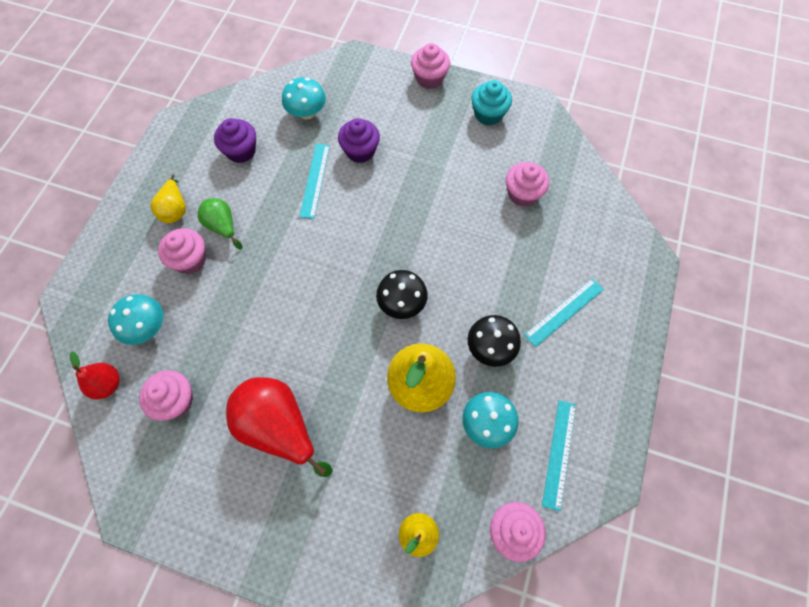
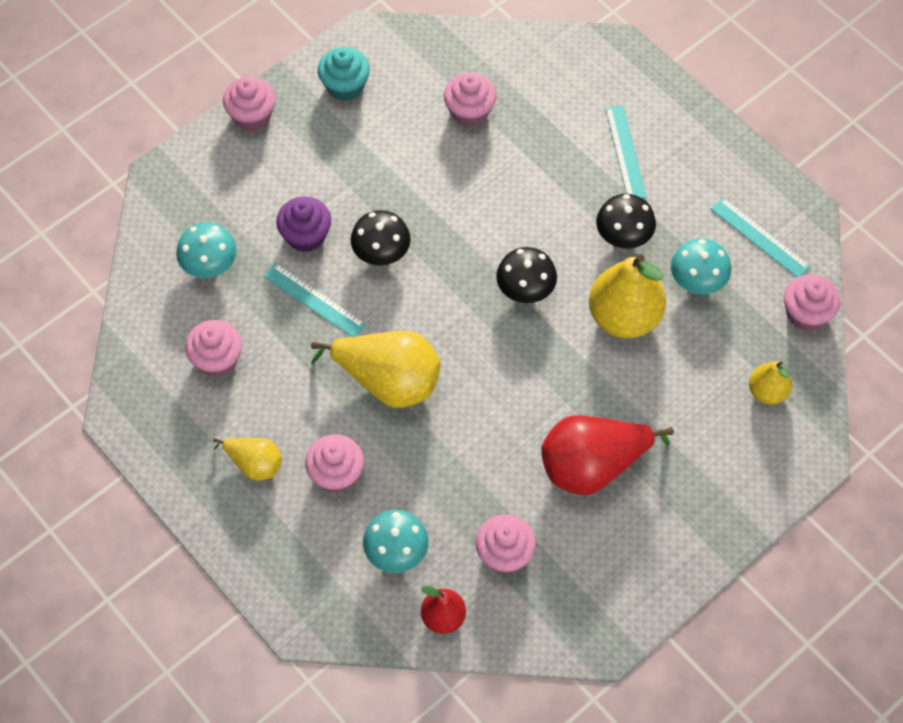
camera: 60 degrees left, 5 degrees down
(222, 226) = (313, 422): green pear -> none
(241, 151) = (217, 359): purple cupcake -> pink cupcake
(277, 254) = (388, 381): none -> yellow pear
(375, 199) = (381, 253): none -> black mushroom

